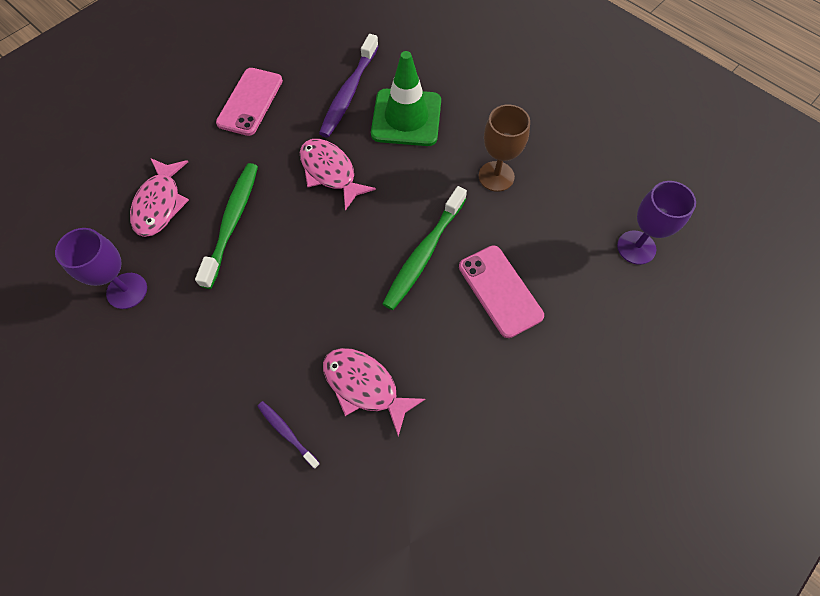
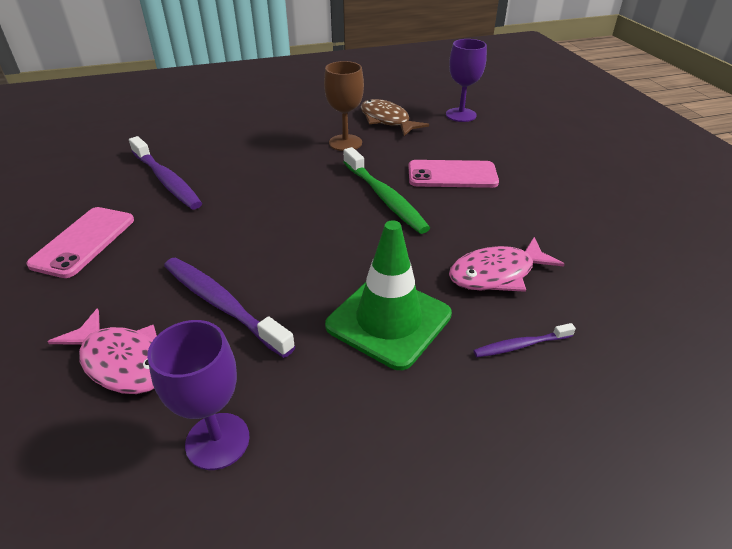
camera: 60 degrees left, 25 degrees down
(232, 222) = (222, 305): green toothbrush -> purple toothbrush
(250, 102) = (84, 242): pink phone -> pink phone turned 60 degrees clockwise
(330, 172) = (241, 219): pink fish -> none
(406, 118) = (236, 161): green traffic cone -> green traffic cone (389, 320)
(568, 187) = (387, 120): none -> brown fish

